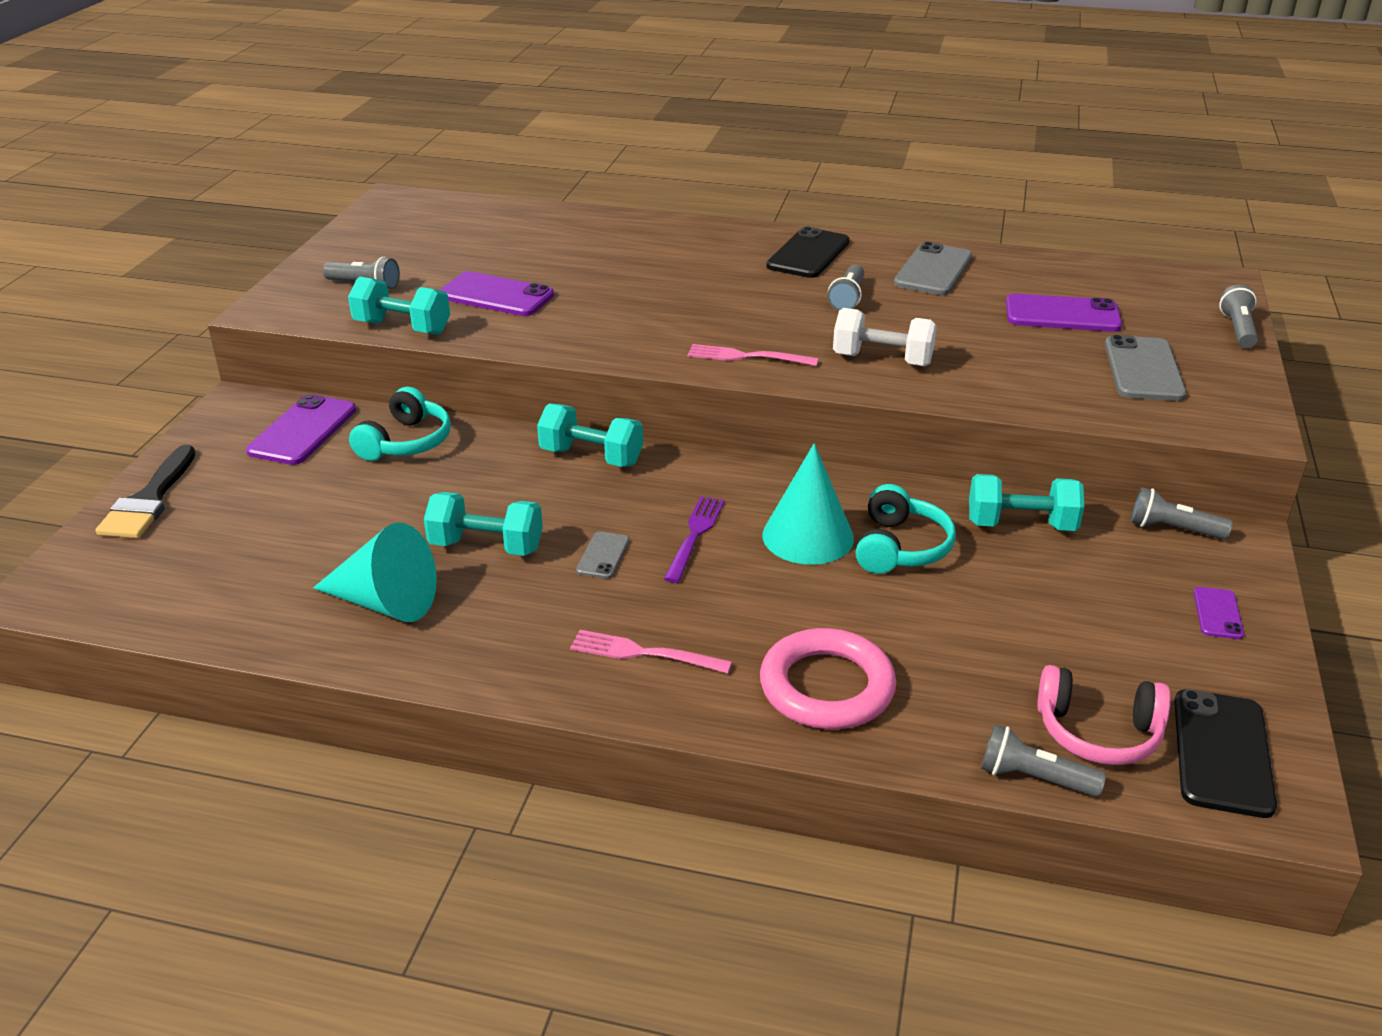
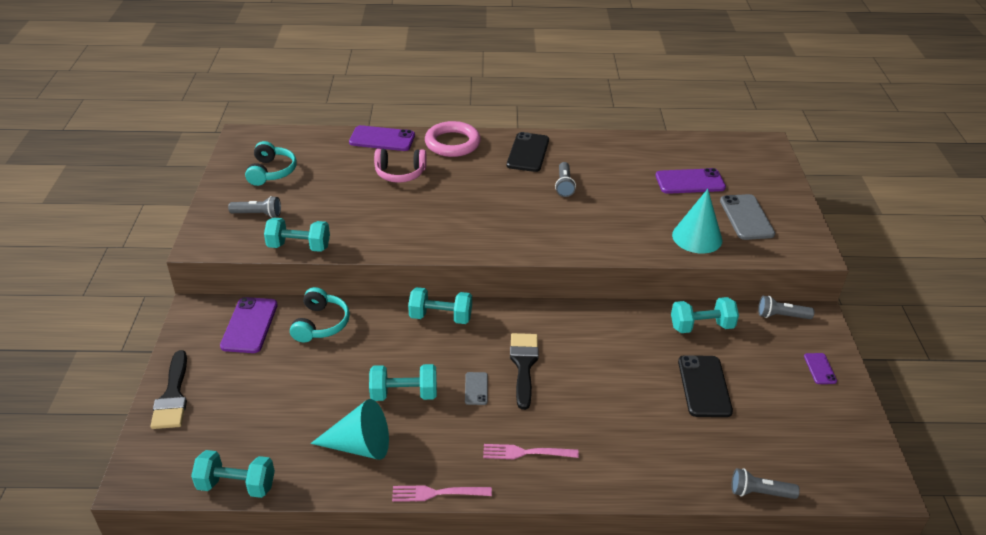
camera: 15 degrees left, 5 degrees up
(177, 624) = (236, 485): none -> turquoise dumbbell
(496, 295) = (348, 211): purple phone -> purple phone (382, 139)
(694, 535) = (524, 365): purple fork -> black brush
(747, 357) = (522, 240): pink fork -> pink fork (437, 493)
(808, 536) = (588, 354): turquoise cone -> turquoise cone (697, 237)
(826, 687) = (634, 456): pink ring -> pink ring (452, 143)
(882, 360) = (601, 231): white dumbbell -> none
(900, 547) = (641, 353): turquoise headphones -> turquoise headphones (271, 172)
(933, 270) = (606, 156): grey phone -> none
(1098, 732) = (782, 457): pink headphones -> pink headphones (400, 173)
(1222, 753) = (846, 457): black phone -> black phone (704, 386)
(1237, 329) = (787, 180): grey flashlight -> none

